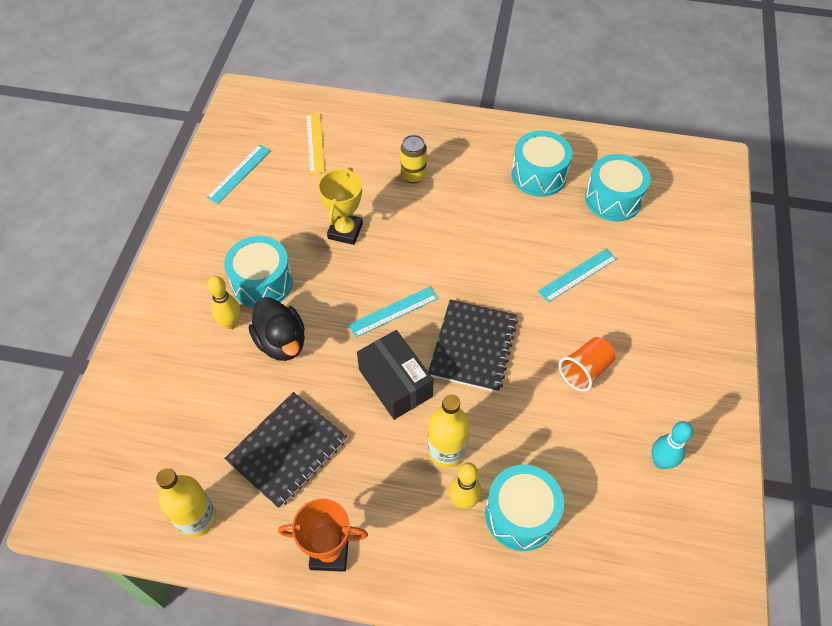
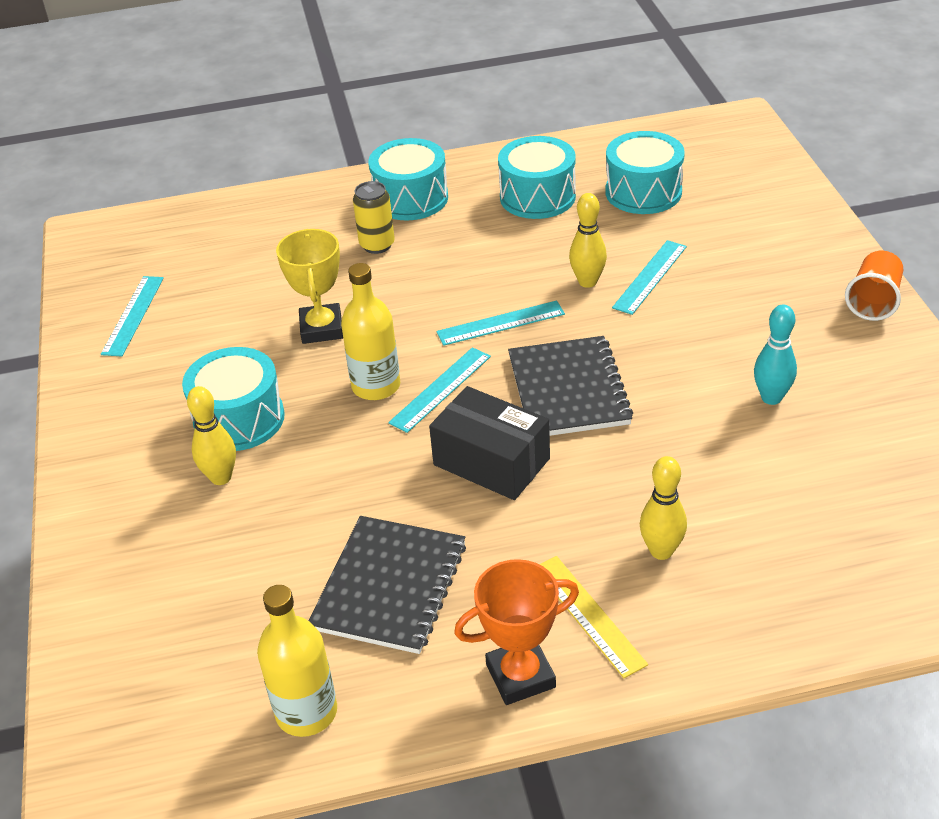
camera: 20 degrees left, 15 degrees down
(281, 342) = (307, 473): black duck -> none
(315, 143) = (222, 252): yellow ruler -> yellow ruler (588, 615)
(446, 451) = (605, 507): yellow bottle -> yellow bottle (376, 386)
(458, 273) = (500, 323): none -> turquoise ruler
(520, 515) = (743, 538): turquoise drum -> turquoise drum (410, 198)
(533, 262) = (587, 282): none -> yellow bowling pin
(585, 370) = (723, 365): orange cup -> orange cup (873, 301)
(660, 462) = (873, 422): turquoise bowling pin -> turquoise bowling pin (771, 397)

